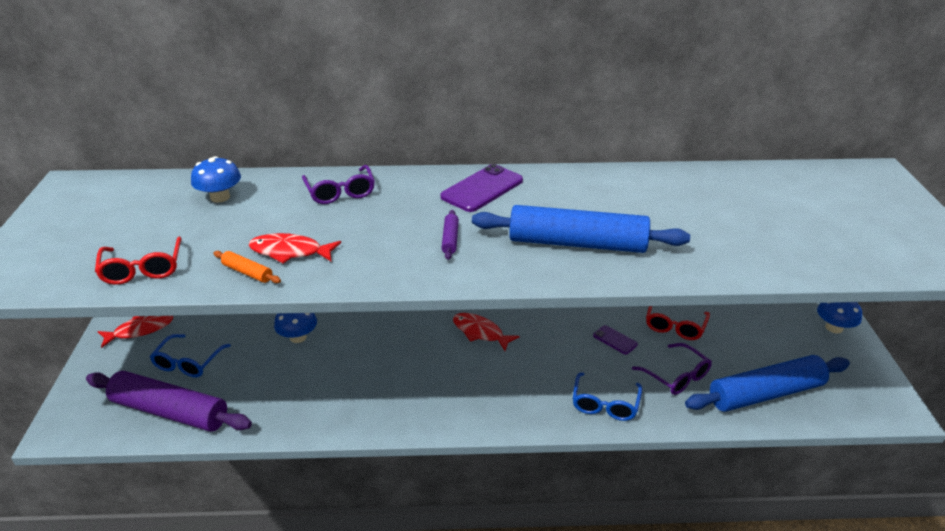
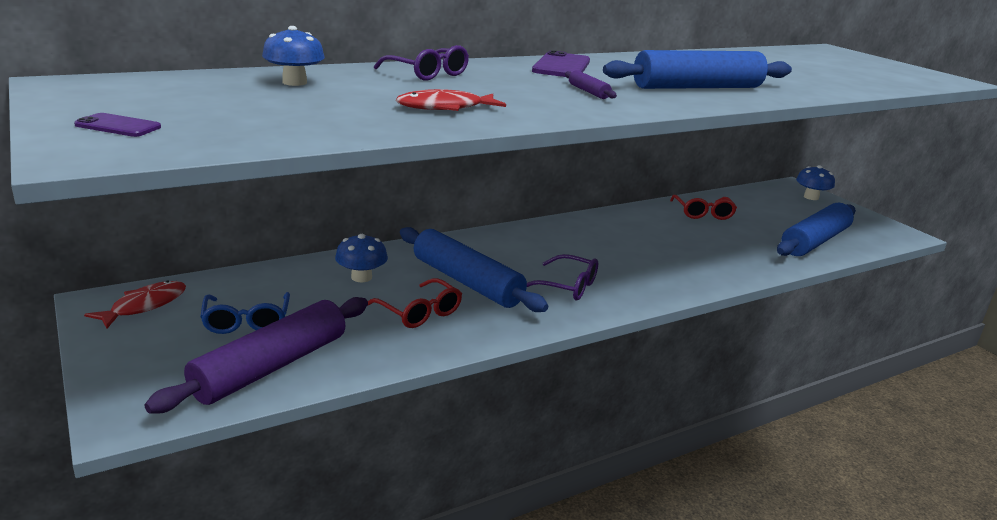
camera: 30 degrees left, 10 degrees down
(142, 269) = (290, 129): red glasses -> red glasses (419, 312)
(170, 411) = (271, 367): purple rolling pin -> purple rolling pin turned 45 degrees counterclockwise
(247, 272) = (423, 122): orange rolling pin -> none
(372, 362) = (467, 282): none -> blue rolling pin
(480, 332) = (547, 243): red fish -> none
(605, 404) = (710, 270): blue glasses -> none
(615, 340) = (668, 229): purple phone -> purple phone (118, 126)
(676, 376) = (741, 243): purple glasses -> purple glasses (567, 286)

